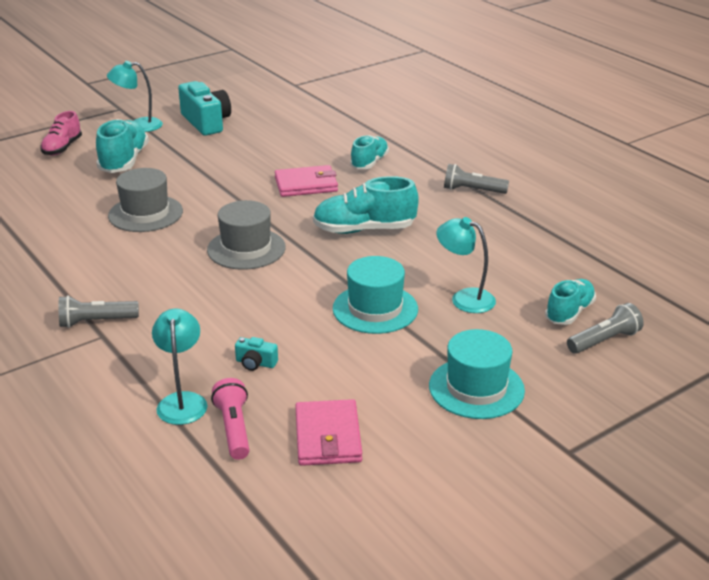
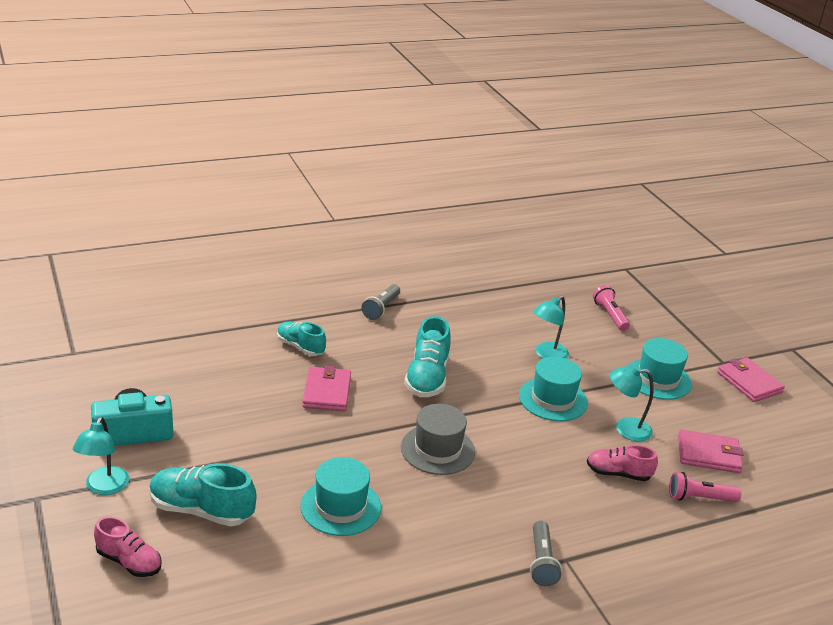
camera: 80 degrees left, 0 degrees up
(145, 213) = (340, 507): grey hat -> turquoise hat
(182, 401) = (664, 520): turquoise lamp -> turquoise lamp (625, 428)
(255, 363) = (618, 473): turquoise camera -> pink shoe
(533, 480) = (749, 382): none -> pink wallet
(569, 312) = (574, 318): turquoise shoe -> none
(604, 341) = (610, 315): grey flashlight -> pink flashlight

